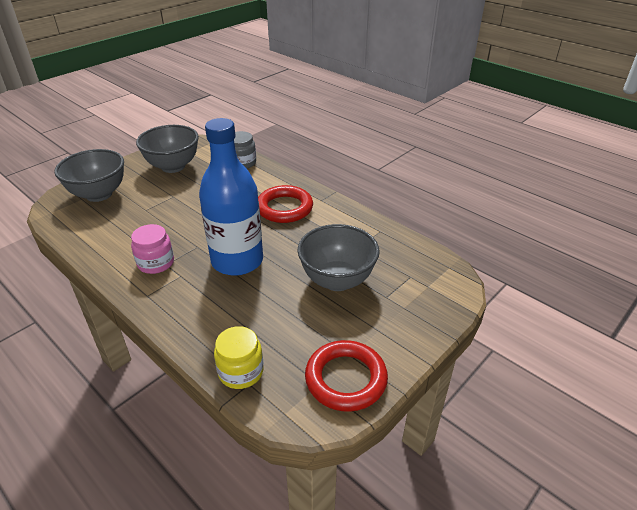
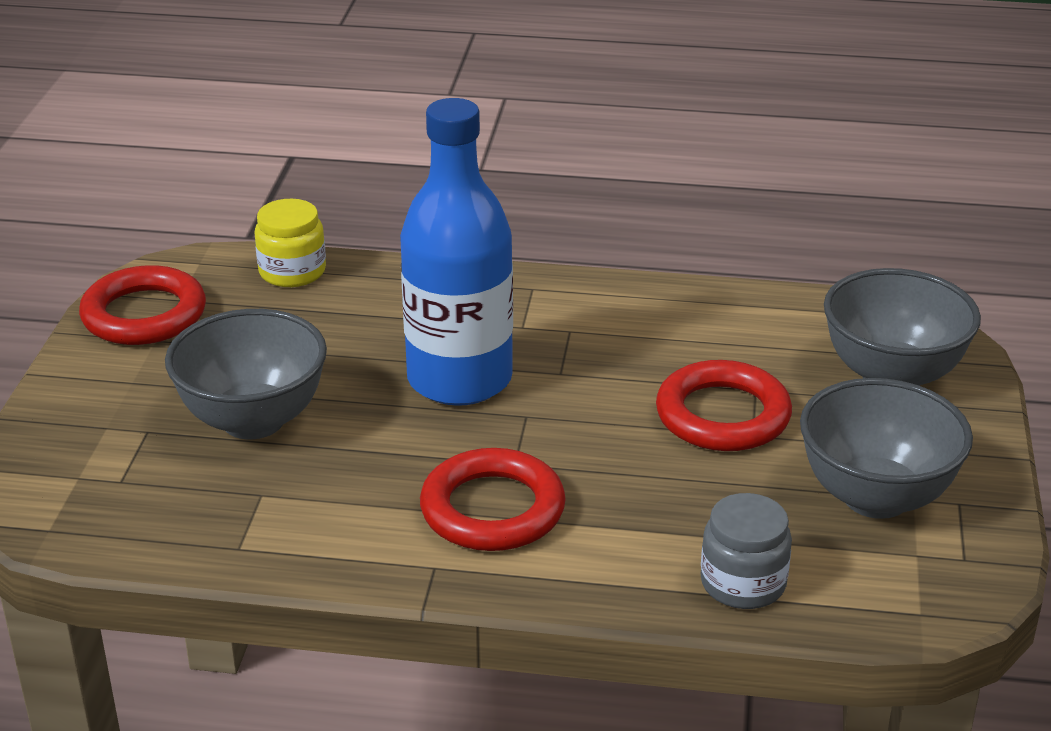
camera: 145 degrees right, 5 degrees down
(156, 263) = (587, 325): pink jar -> none
(171, 205) = (723, 415): none -> red ring

